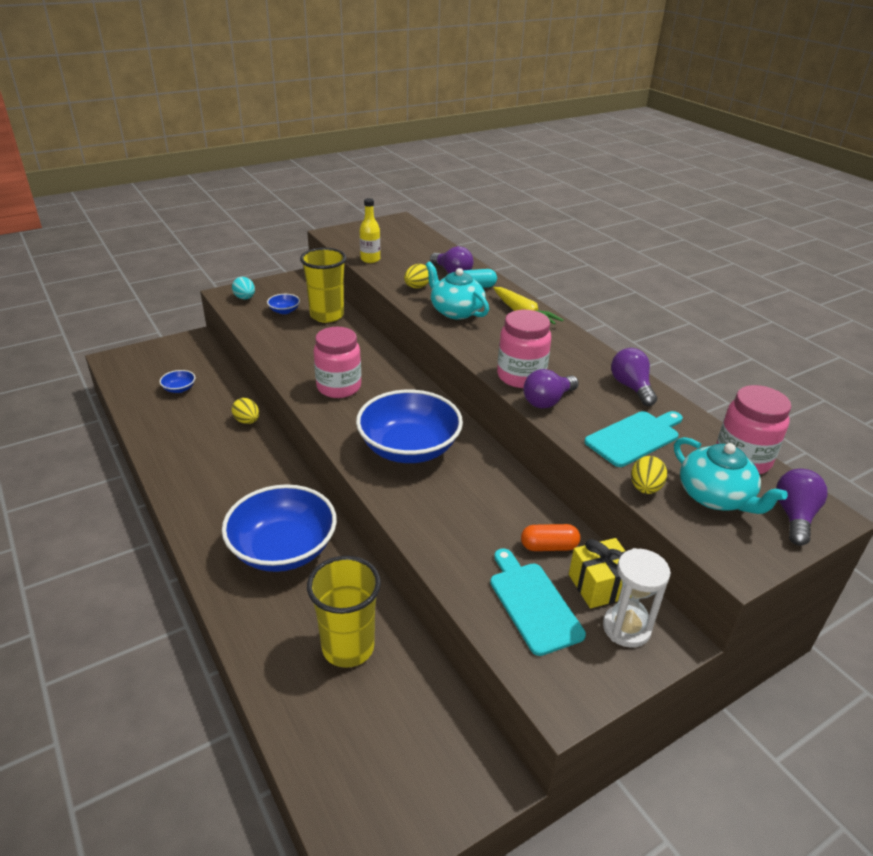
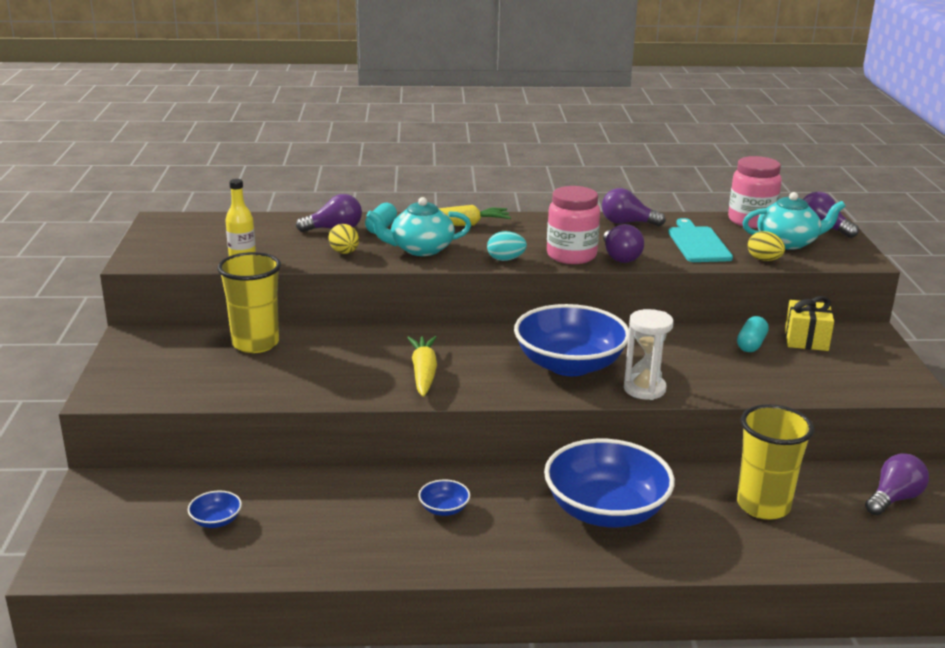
camera: 60 degrees left, 10 degrees down
(245, 298) = (133, 385): turquoise egg -> turquoise egg (505, 259)
(247, 421) = (350, 484): yellow egg -> none
(284, 311) = (207, 366): blue bowl -> blue bowl (444, 509)
(339, 387) = (423, 373): pink jar -> yellow carrot
(425, 754) = (894, 499): none -> purple light bulb
(533, 603) = (812, 370): turquoise cutting board -> none
(549, 546) = (751, 344): orange capsule -> turquoise capsule
(626, 628) = (854, 345): white hourglass -> white hourglass (644, 389)

